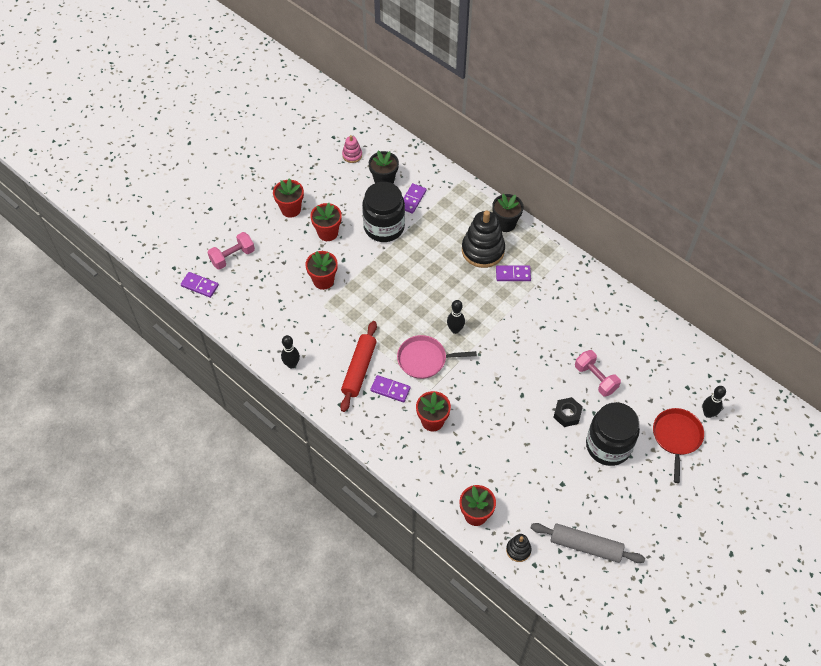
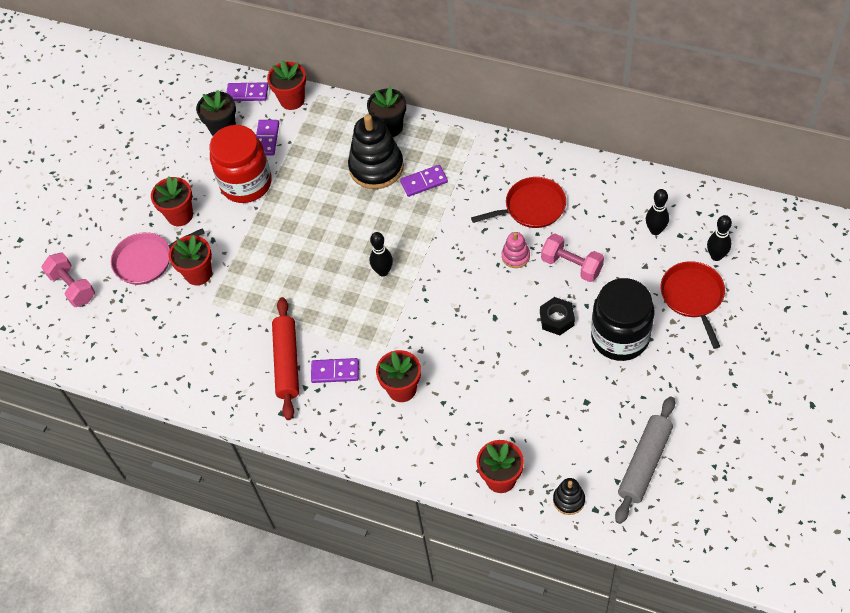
camera: 15 degrees left, 0 degrees up
(200, 285) = (45, 337): purple domino -> purple domino (247, 93)
(232, 257) = (72, 287): pink dumbbell -> pink dumbbell turned 75 degrees counterclockwise
(291, 209) = (122, 204): red flower pot -> red flower pot (292, 100)
(291, 364) = (201, 388): black bowling pin -> black bowling pin (655, 230)
(352, 155) = (171, 113): pink stacking toy -> pink stacking toy (515, 256)
(384, 227) = (246, 183): black jar -> red jar
(425, 359) = (361, 320): pink pan -> pink pan (147, 260)
(584, 323) = (531, 207): none -> red pan
(585, 546) = (644, 463): grey rolling pin -> grey rolling pin turned 60 degrees counterclockwise

